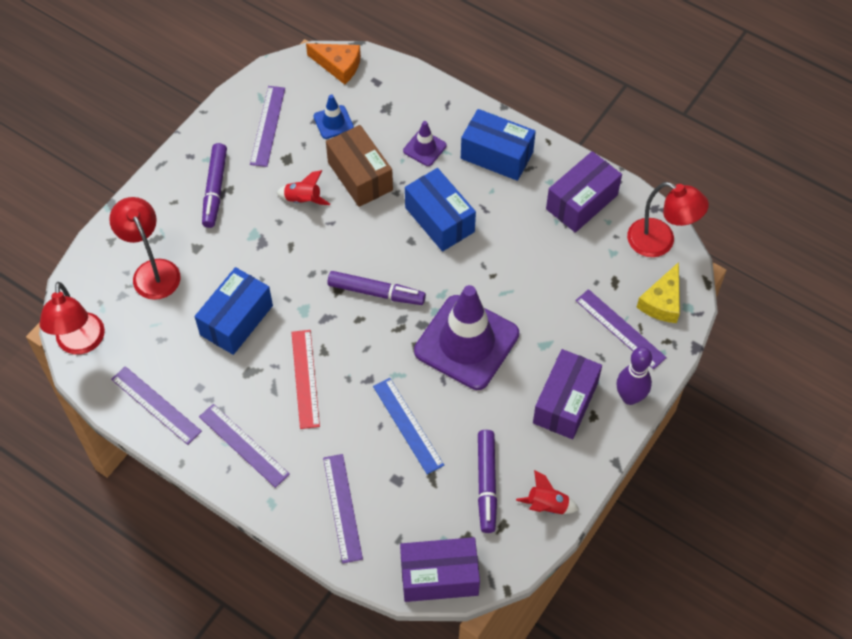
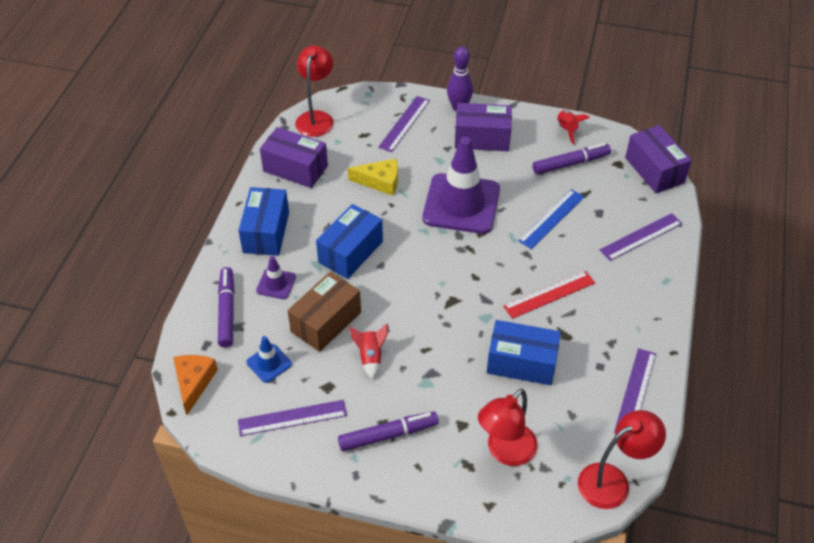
camera: 110 degrees left, 10 degrees down
(243, 445) = (631, 315): purple ruler -> none
(376, 292) = (444, 273): purple marker -> purple marker (227, 311)
(662, 301) = (370, 107): yellow cheese -> yellow cheese (380, 182)

